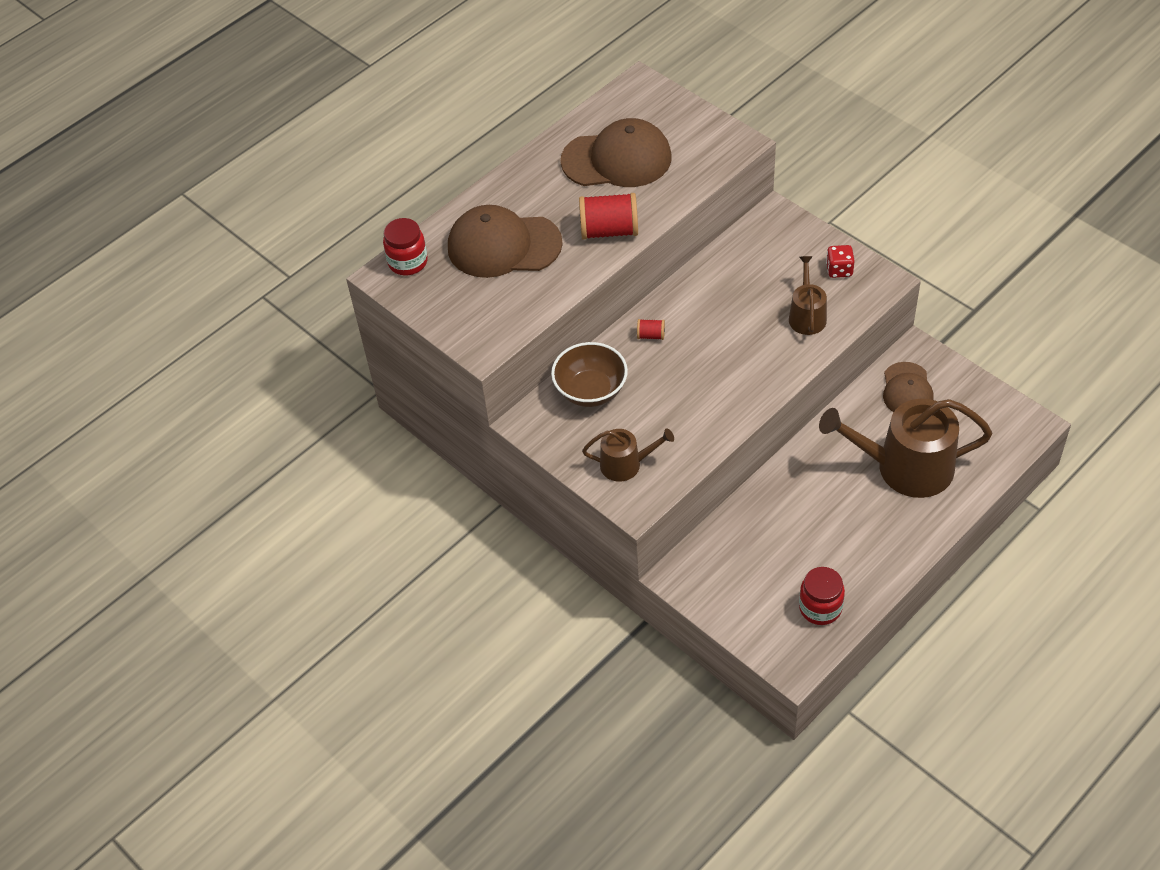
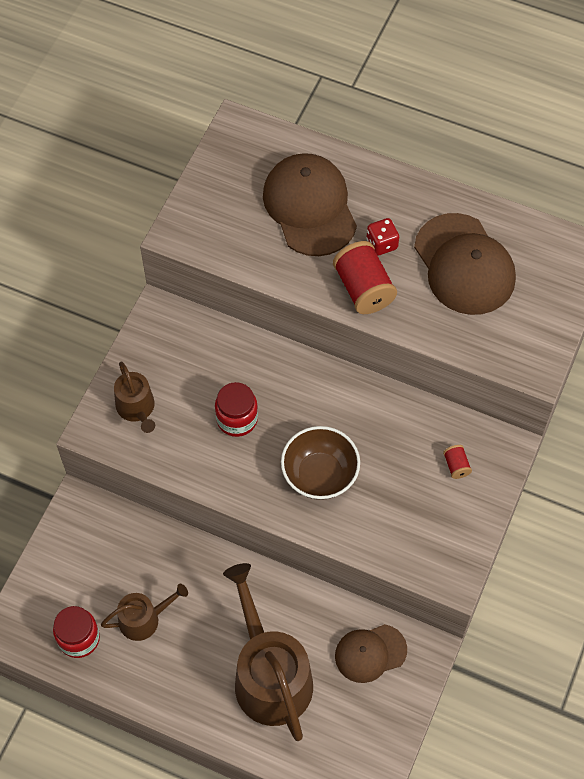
camera: 65 degrees right, 10 degrees up
(408, 262) = (260, 138): red jar -> red jar (237, 419)
(591, 391) = (213, 352): brown bowl -> brown bowl (320, 475)
(651, 335) = (299, 381): red spool -> red spool (456, 466)
(807, 316) = (377, 516): brown watering can -> brown watering can (144, 619)
(839, 270) = (452, 530): red dice -> red dice (382, 244)

